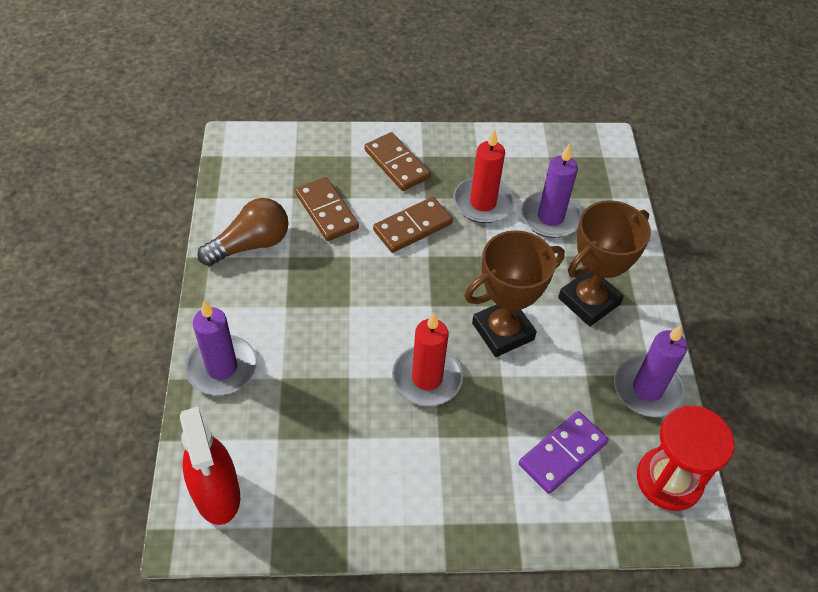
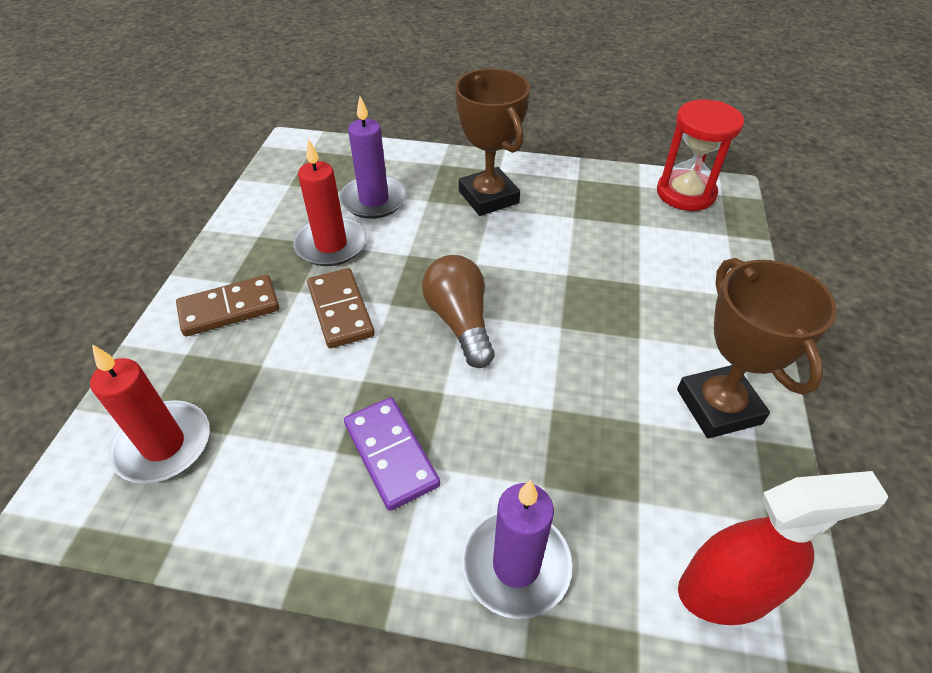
camera: 75 degrees left, 5 degrees down
(251, 244) = (295, 500): brown light bulb -> brown light bulb (460, 322)
(326, 211) = (274, 395): brown domino -> none
(427, 378) = (563, 334): red candle -> red candle (163, 445)
(503, 331) = (512, 263): brown trophy -> brown trophy (718, 406)
(562, 454) = (660, 250): purple domino -> purple domino (391, 454)
(647, 389) = (593, 184): purple candle -> none

